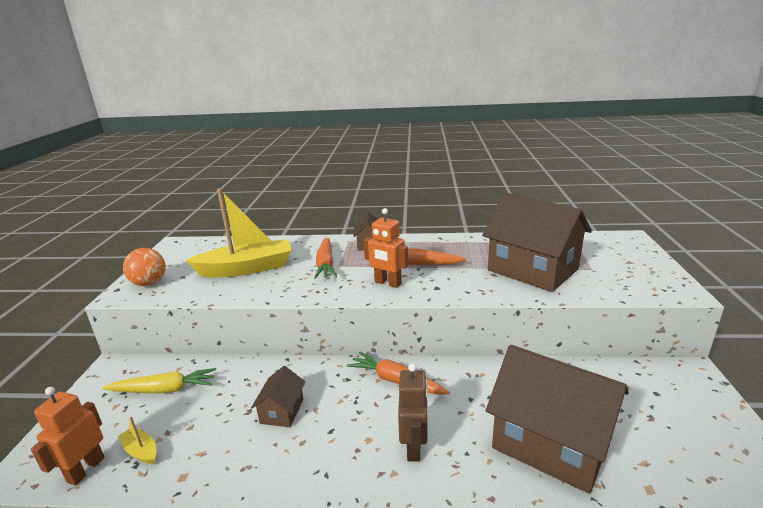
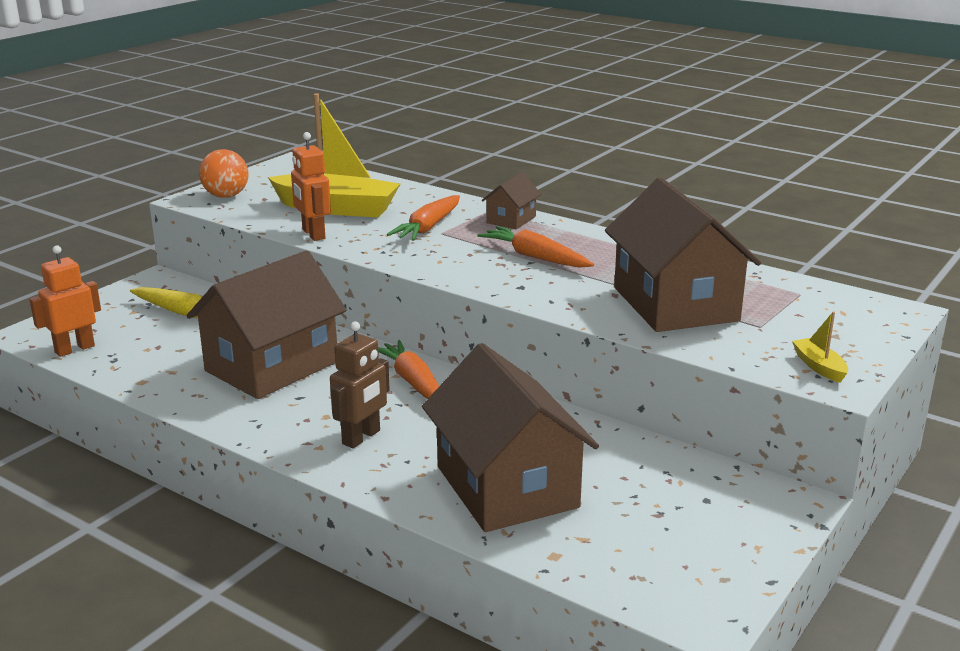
camera: 30 degrees right, 0 degrees up
(141, 451) = (125, 352): yellow boat -> yellow boat (819, 367)
(282, 411) = (271, 366): brown house -> brown house, size x2.20
(387, 283) = (470, 266): orange robot -> orange robot (313, 234)

